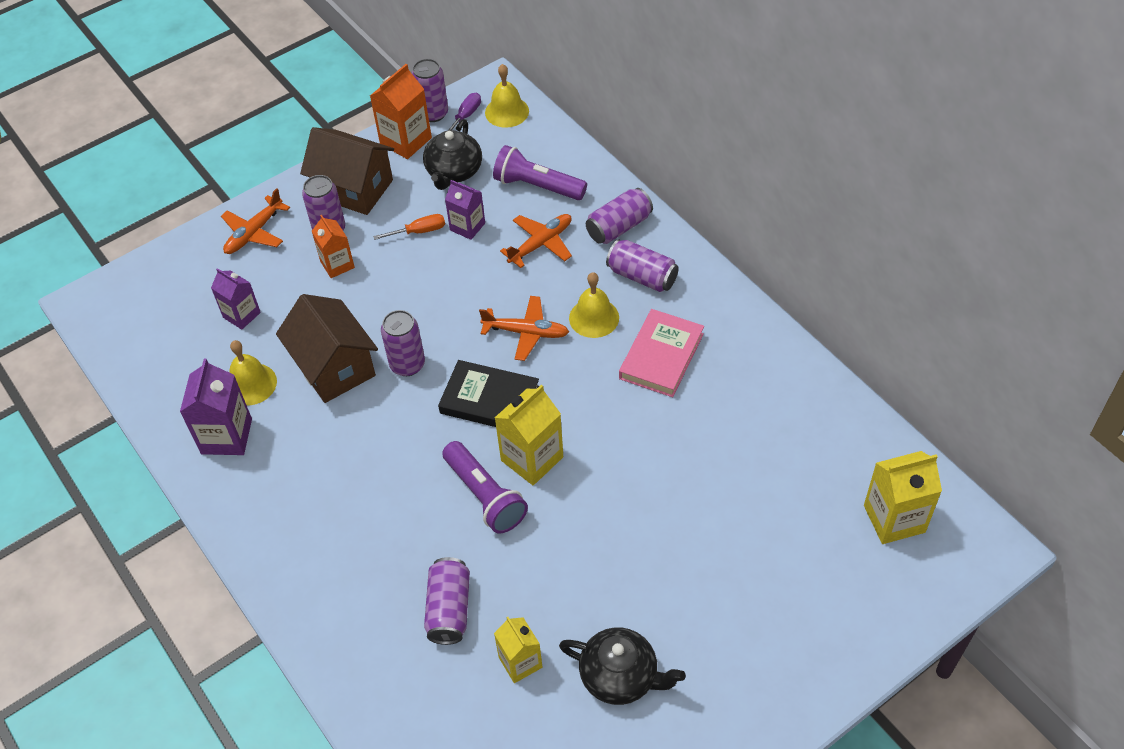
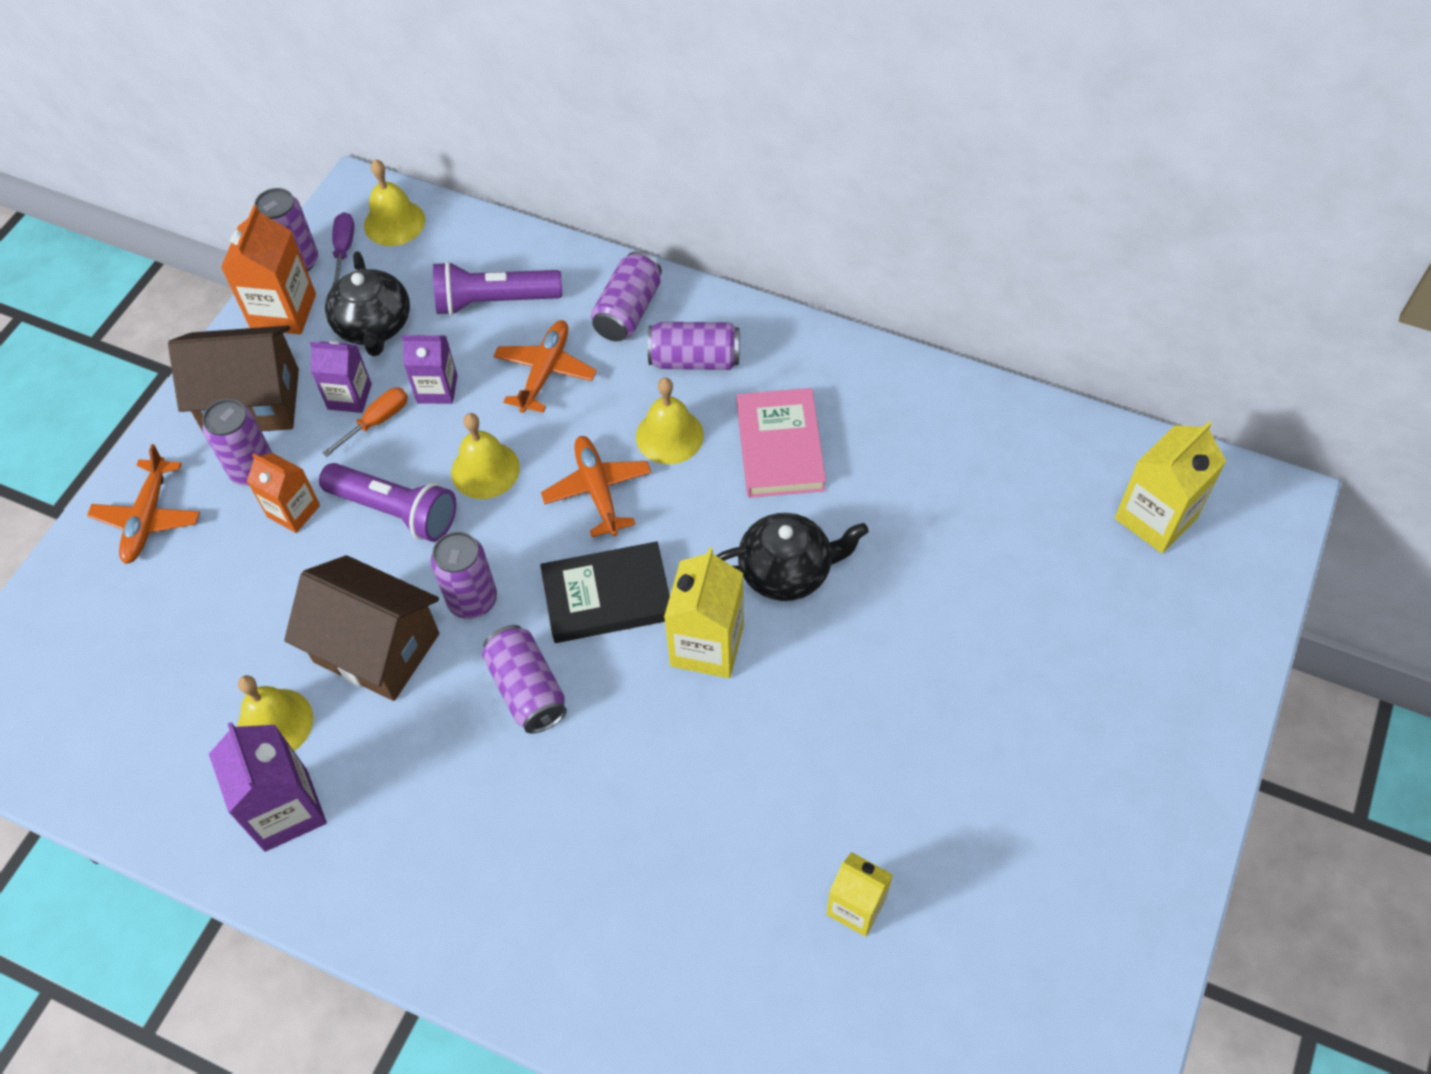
camera: 30 degrees left, 5 degrees up
(241, 315) = (201, 636): purple carton -> purple carton (349, 396)
(449, 609) = (727, 886): purple can -> purple can (527, 689)
(465, 289) = (485, 470): none -> yellow bell
(484, 496) = (679, 721): purple flashlight -> purple flashlight (395, 511)
(526, 332) = (598, 491): orange plane -> orange plane turned 90 degrees counterclockwise
(620, 676) = (982, 859): black teapot -> black teapot (787, 570)

